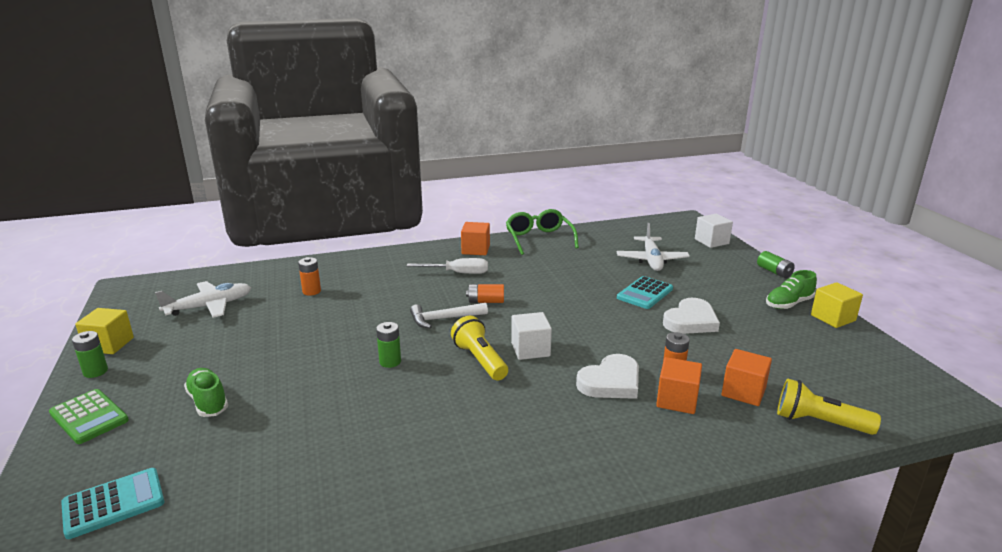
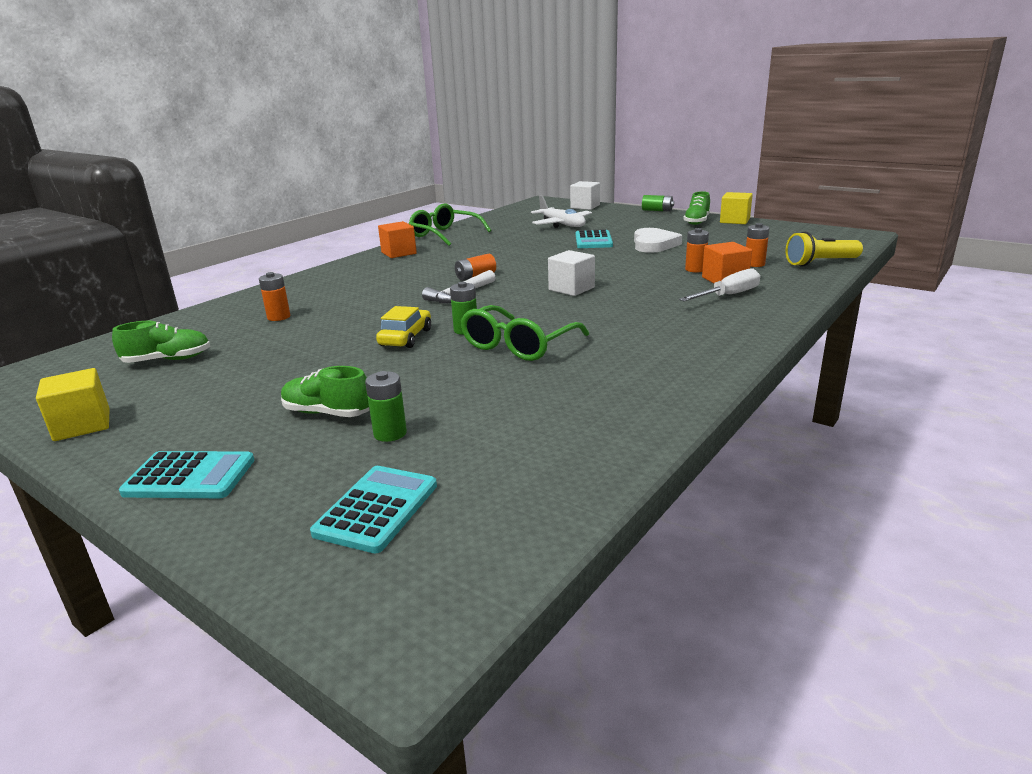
camera: 35 degrees left, 0 degrees up
(89, 417) = (190, 477): green calculator -> turquoise calculator
(95, 371) = (113, 448): green battery -> green battery (390, 433)
(209, 306) = (167, 360): white plane -> green shoe
(346, 350) = (405, 337): none -> yellow car
(396, 397) = (518, 345): none -> green glasses
(458, 273) = (412, 269): white screwdriver -> white screwdriver (728, 295)
(480, 360) = (543, 305): yellow flashlight -> none
(611, 382) = (665, 285): white heart -> none
(743, 392) = (754, 264): orange cube -> orange battery

